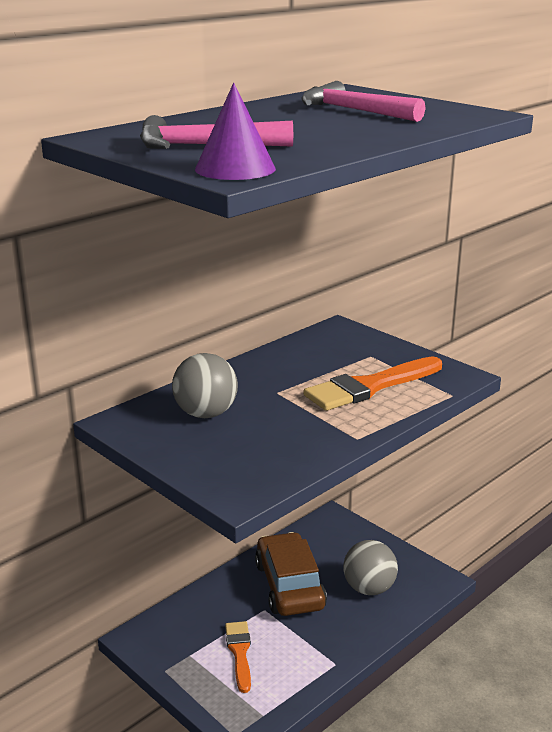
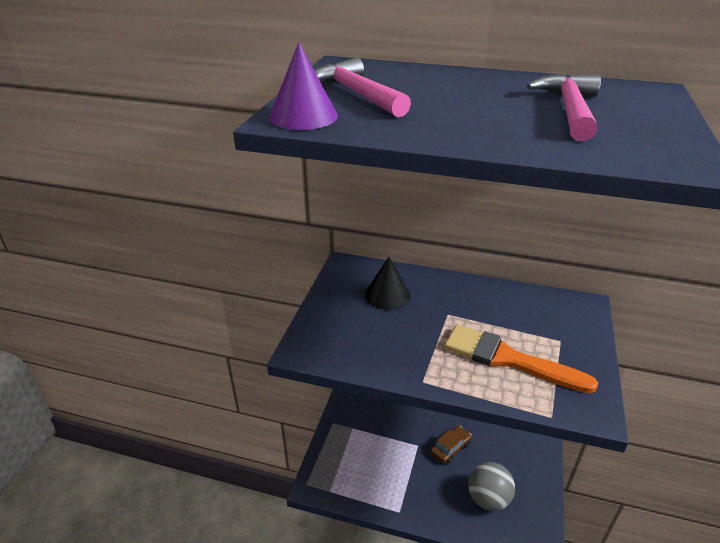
camera: 60 degrees right, 10 degrees up
(206, 414) = (387, 295): grey ball -> black cone
(239, 652) = (371, 452): orange brush -> none
(289, 585) = (450, 448): brown car -> brown car, size x0.53

